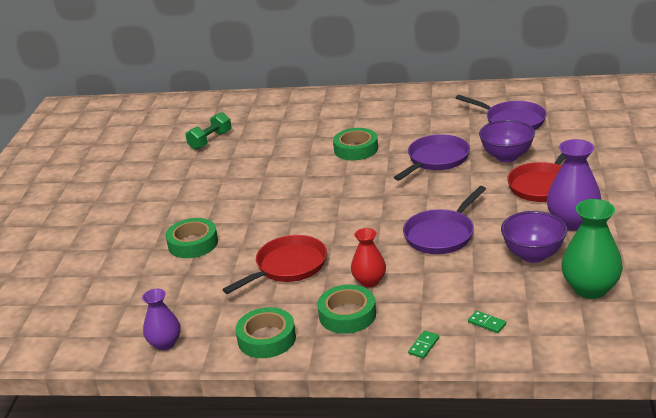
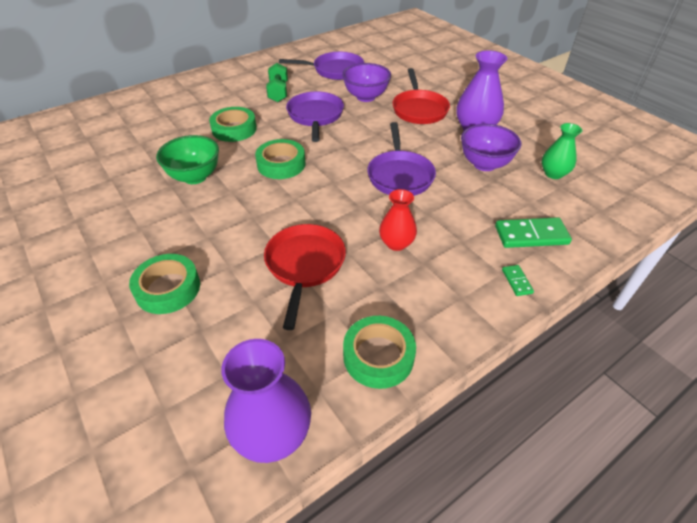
camera: 45 degrees left, 15 degrees up
(165, 343) = (272, 434): purple vase -> purple vase, size x1.59
(210, 140) = (64, 169): green dumbbell -> green dumbbell (278, 92)
(286, 177) = (195, 177): none -> green bowl
(347, 315) = (420, 286): green tape -> green tape (281, 164)
(487, 323) = (531, 235): green domino -> green domino, size x2.01
(590, 289) = (553, 173): green vase -> green vase, size x0.63

